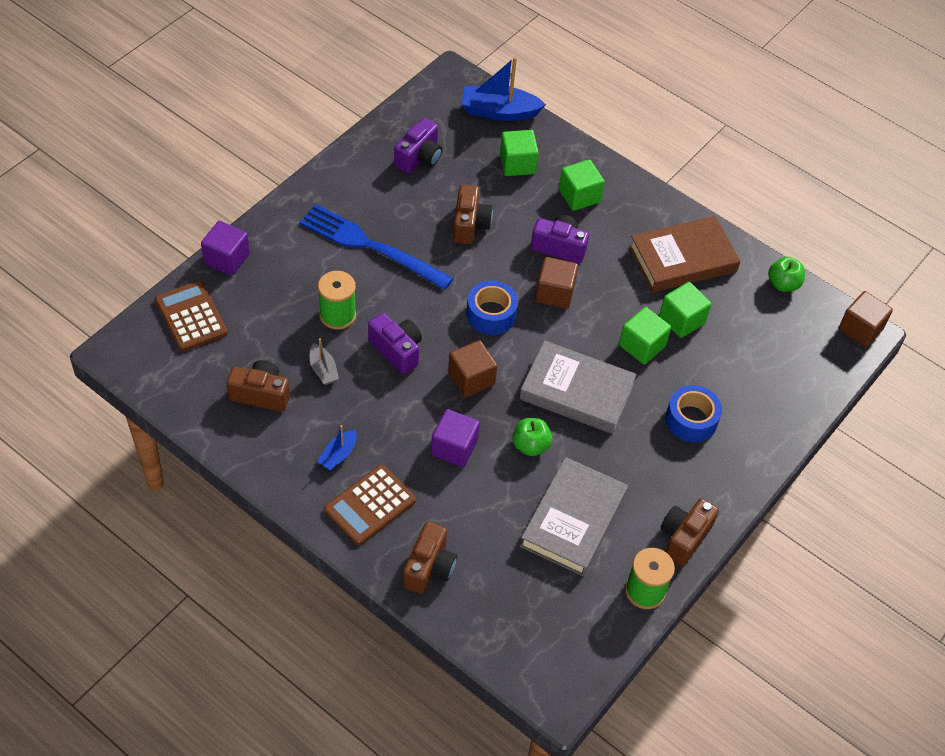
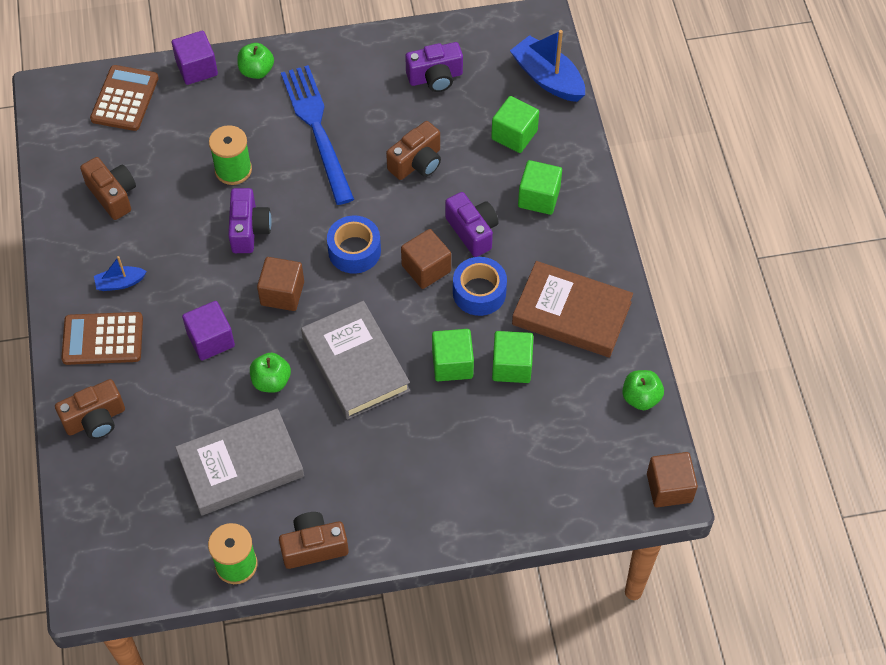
camera: 45 degrees right, 5 degrees up
(277, 232) = (256, 71): none -> green apple
(323, 370) = (177, 207): grey boat -> none
(691, 420) = (426, 456): blue tape -> blue tape (479, 292)

